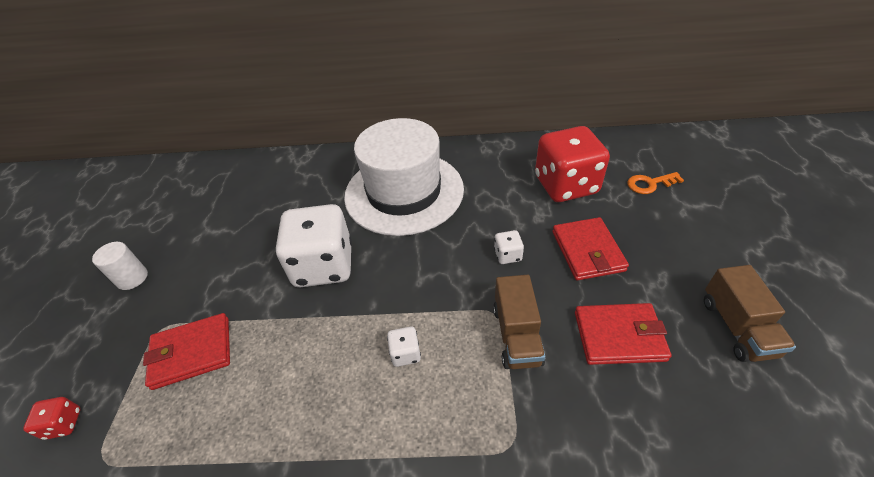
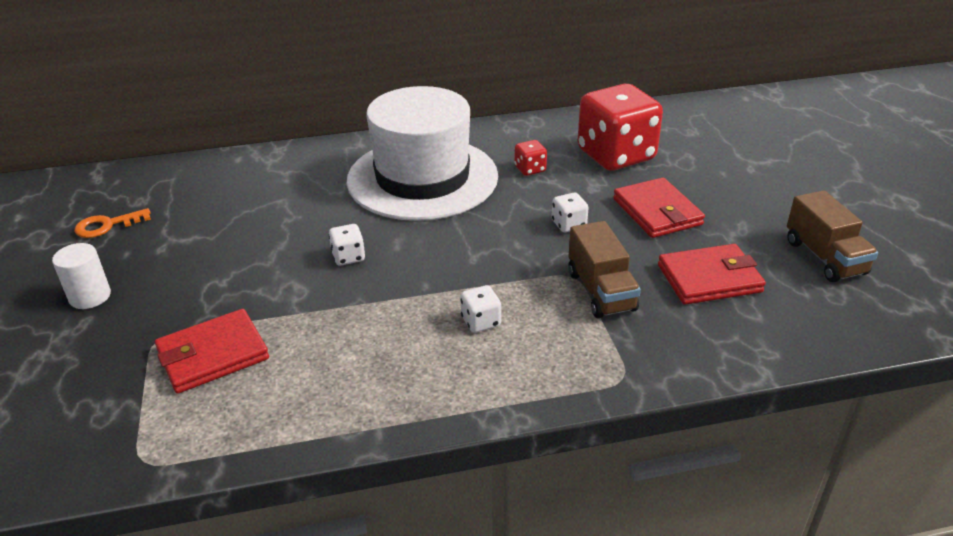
camera: 15 degrees left, 10 degrees down
(64, 424) = (73, 440): red dice -> red dice (530, 169)
(324, 265) = (348, 257): white dice -> white dice, size x0.41
(649, 184) = (709, 146): orange key -> orange key (107, 225)

